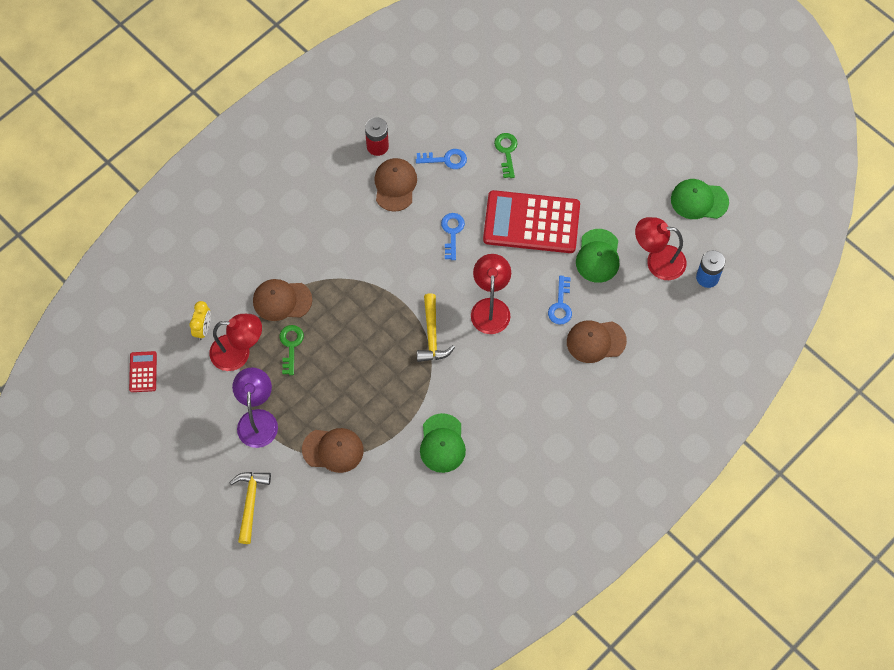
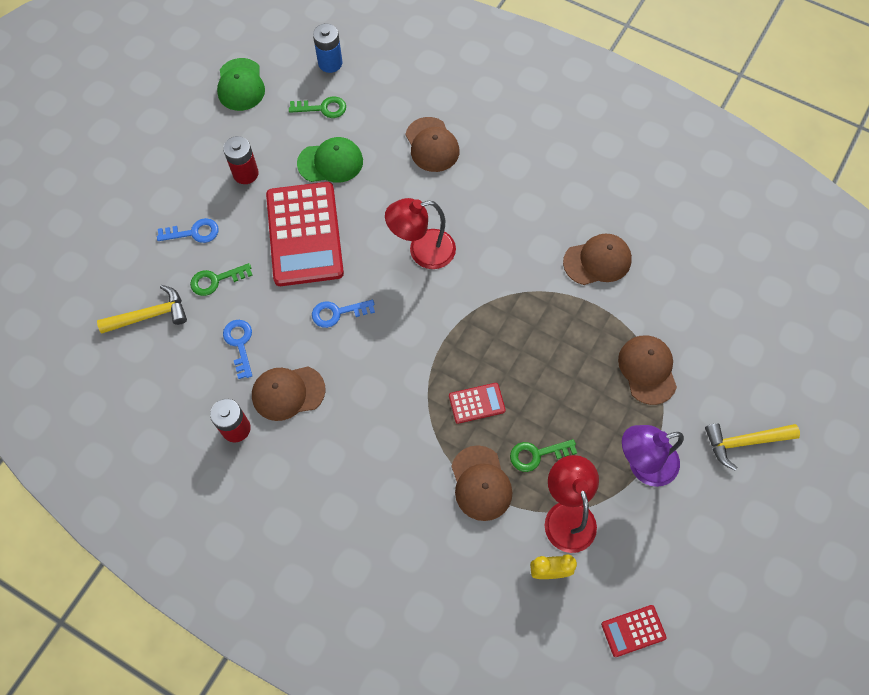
camera: 105 degrees left, 0 degrees up
(345, 314) = (477, 403): none -> red calculator
(432, 335) = (474, 302): yellow hammer -> yellow hammer (150, 315)
(442, 443) = (597, 261): green cap -> brown cap
(560, 305) = (399, 185): blue key -> blue key (194, 232)
(603, 189) = (245, 173): none -> red battery
(657, 261) = (323, 108): red lamp -> green key

